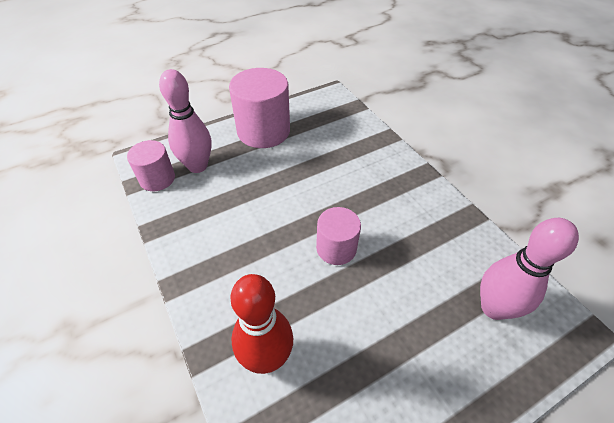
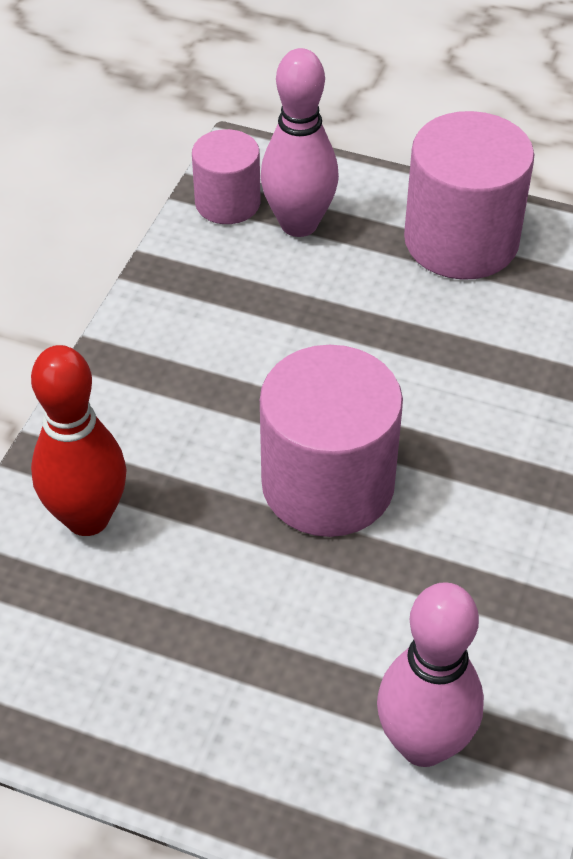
camera: 50 degrees right, 0 degrees up
(336, 248) = (328, 484): pink cylinder -> pink cylinder, size x1.70

